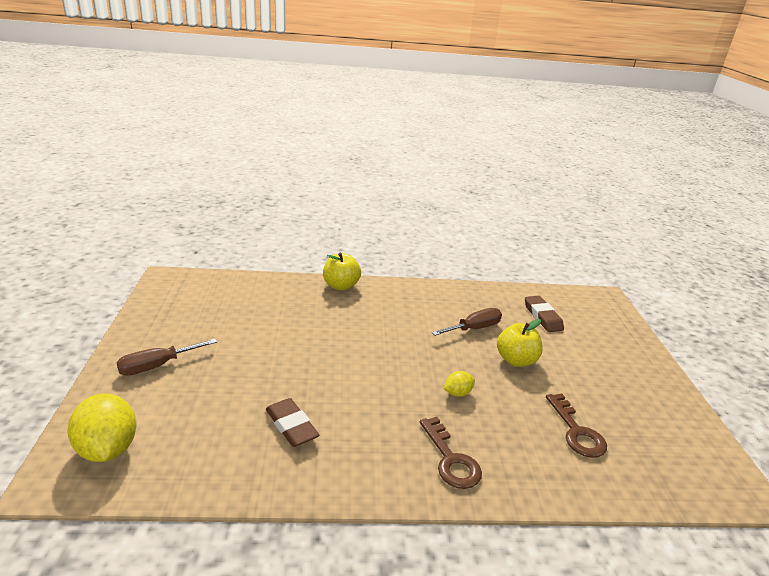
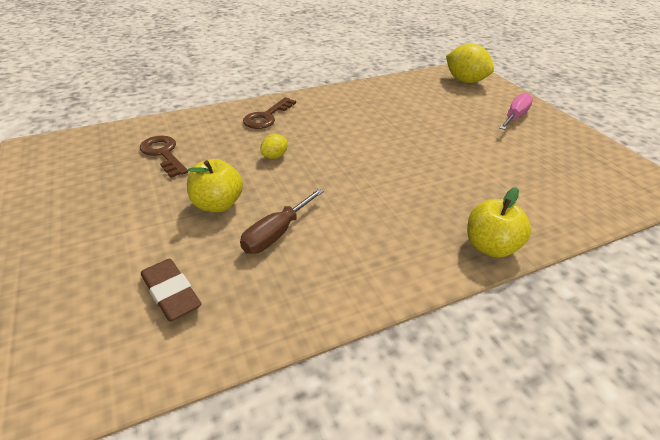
camera: 160 degrees right, 10 degrees up
(157, 366) = (515, 117): brown screwdriver -> pink screwdriver
(291, 426) = (383, 109): brown eraser -> none
(450, 459) = (267, 117): brown key -> brown key turned 105 degrees counterclockwise

